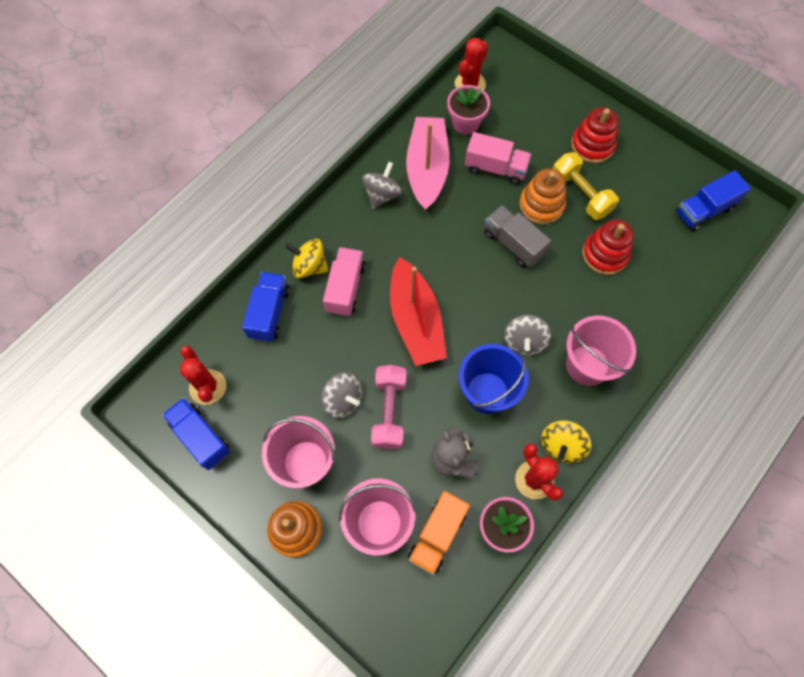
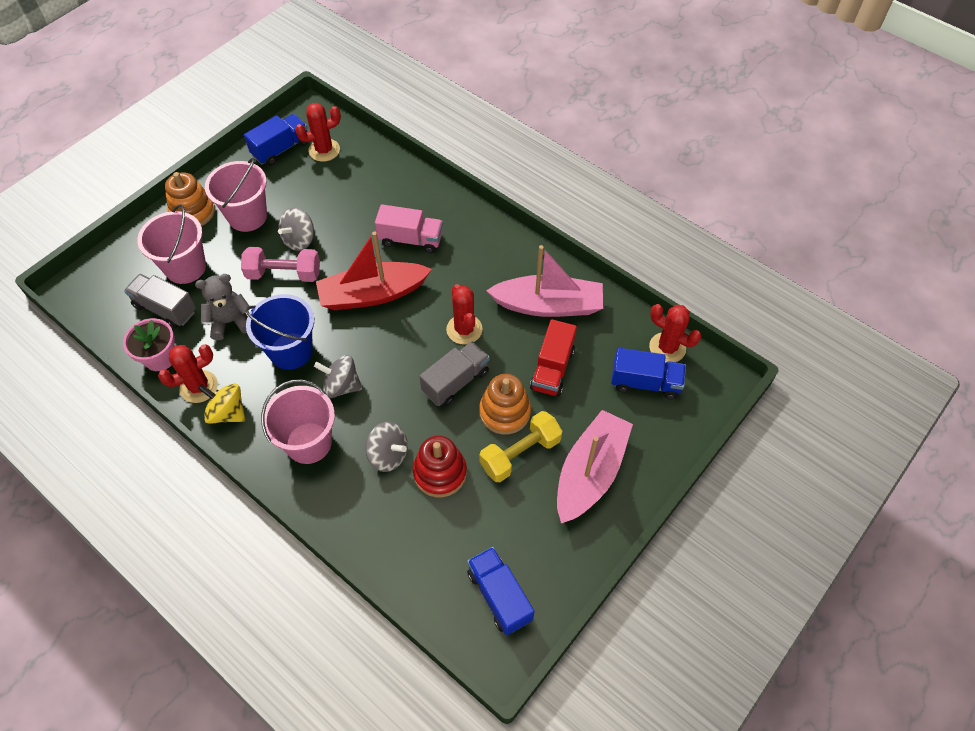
camera: 90 degrees right, 10 degrees down
(269, 313) = (389, 186): blue truck -> blue truck (645, 383)
(309, 266) = (435, 212): yellow spinning top -> none
(382, 195) = (515, 267): grey spinning top -> grey spinning top (388, 455)
(437, 535) = (165, 309): orange truck -> grey truck
(456, 237) = (464, 329): none -> red cactus
(465, 123) = (612, 342): pink flower pot -> none
(495, 168) = (552, 369): pink truck -> red truck
(592, 145) = (590, 473): red stacking toy -> pink boat

